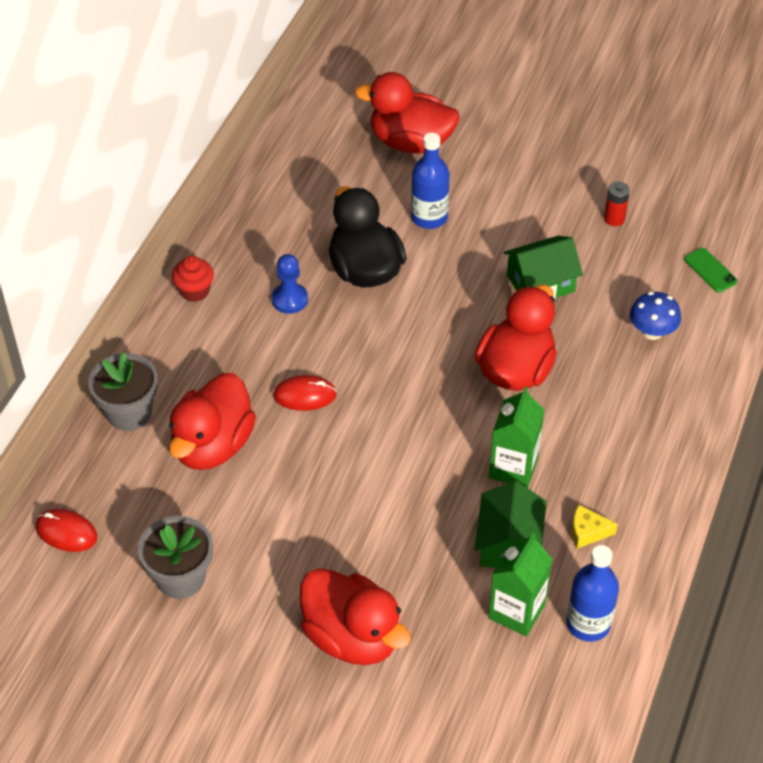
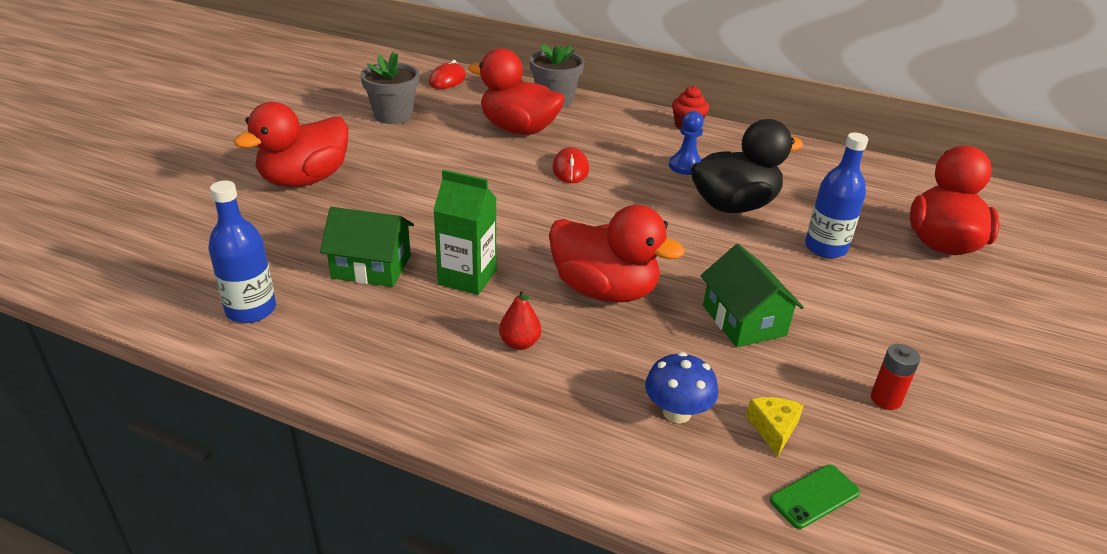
camera: 90 degrees right, 15 degrees down
(516, 611) = (289, 265): green carton -> none
(587, 532) = (368, 321): yellow cheese -> yellow cheese (773, 429)
(595, 425) = (520, 343): none -> red pear

